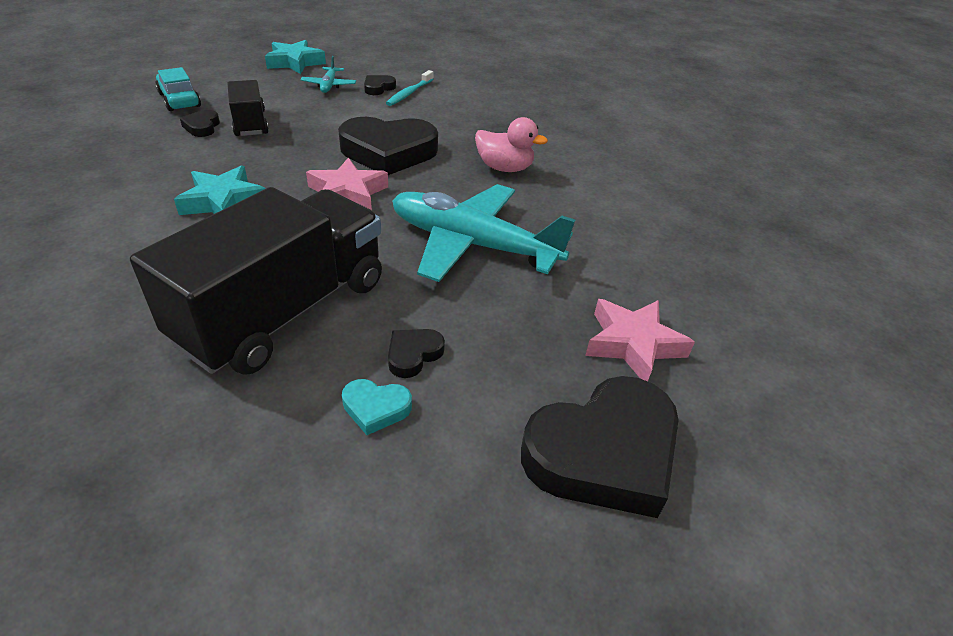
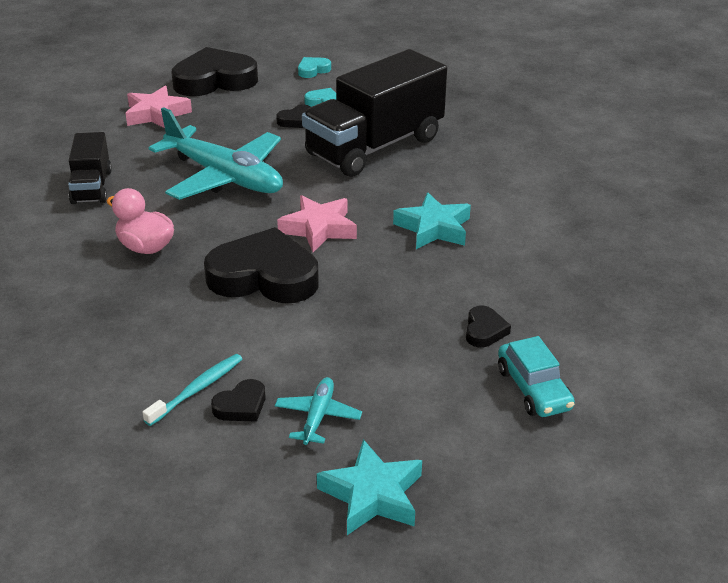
camera: 165 degrees left, 5 degrees down
(250, 123) = (427, 334): black truck -> black truck (92, 187)
(420, 528) = (313, 70): none -> turquoise heart

